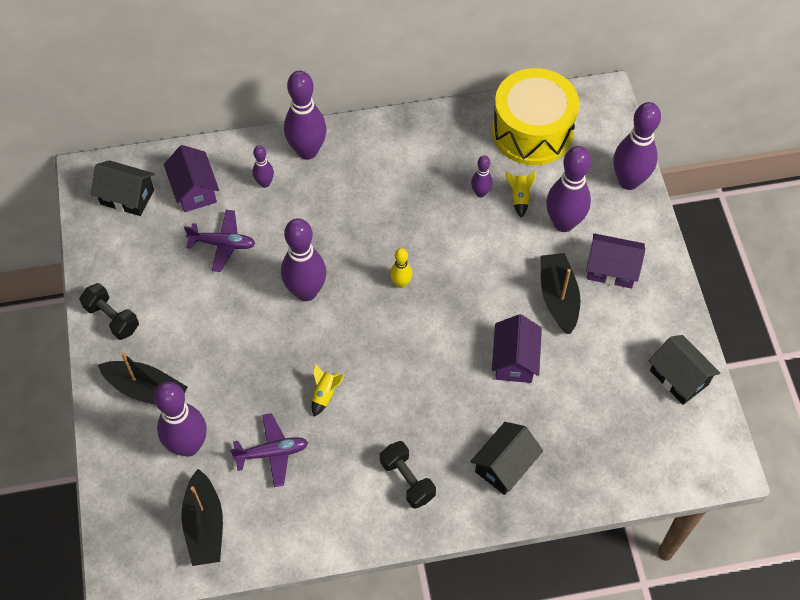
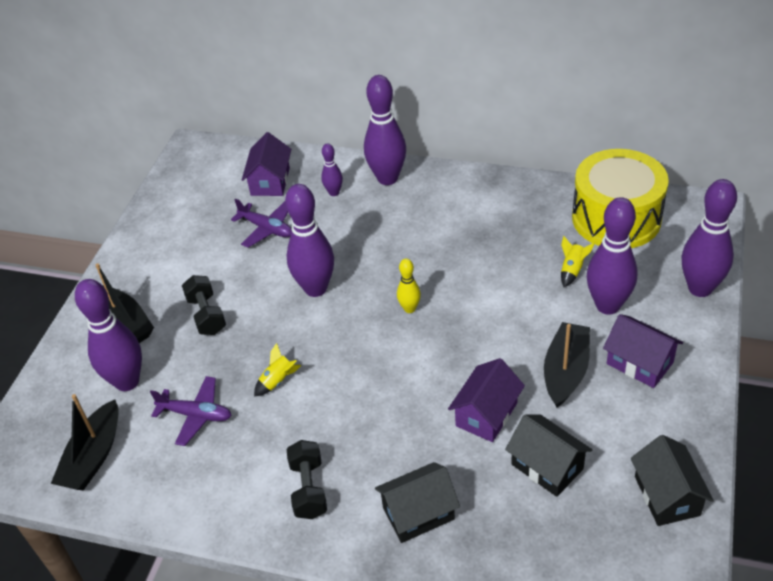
camera: 30 degrees right, 15 degrees down
(112, 318) = (136, 258): black dumbbell -> black dumbbell (206, 315)
(127, 197) = (211, 171): black house -> black house (547, 466)
(480, 193) = (534, 255): purple bowling pin -> none

